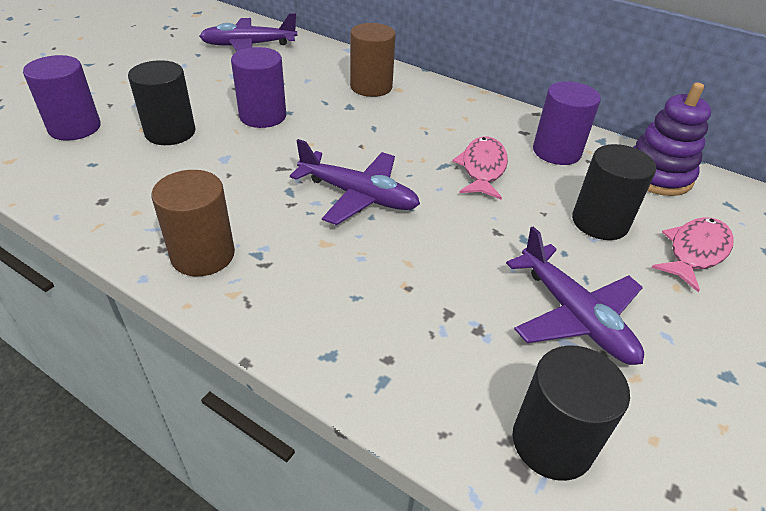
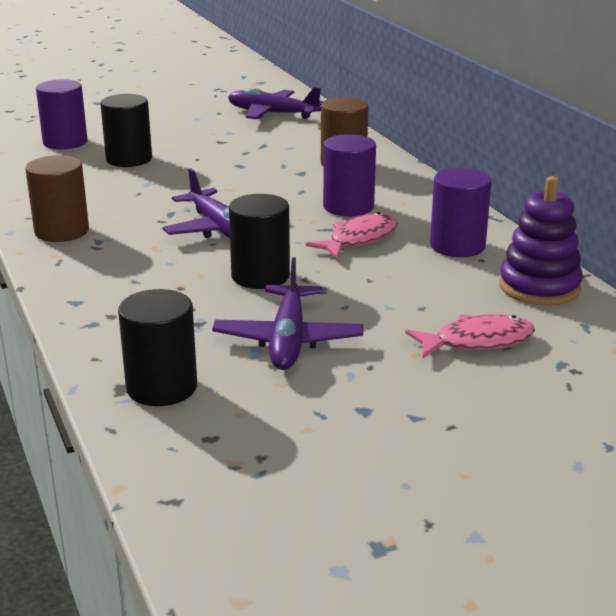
camera: 35 degrees right, 15 degrees down
(263, 116) = (215, 164): purple cylinder -> purple cylinder (348, 207)
(600, 222) = (414, 299): black cylinder -> black cylinder (260, 276)

